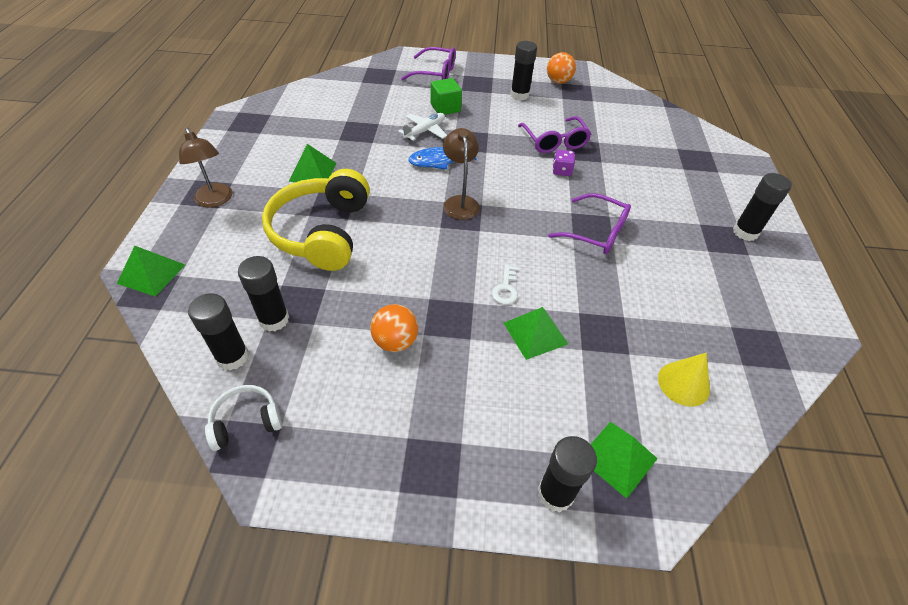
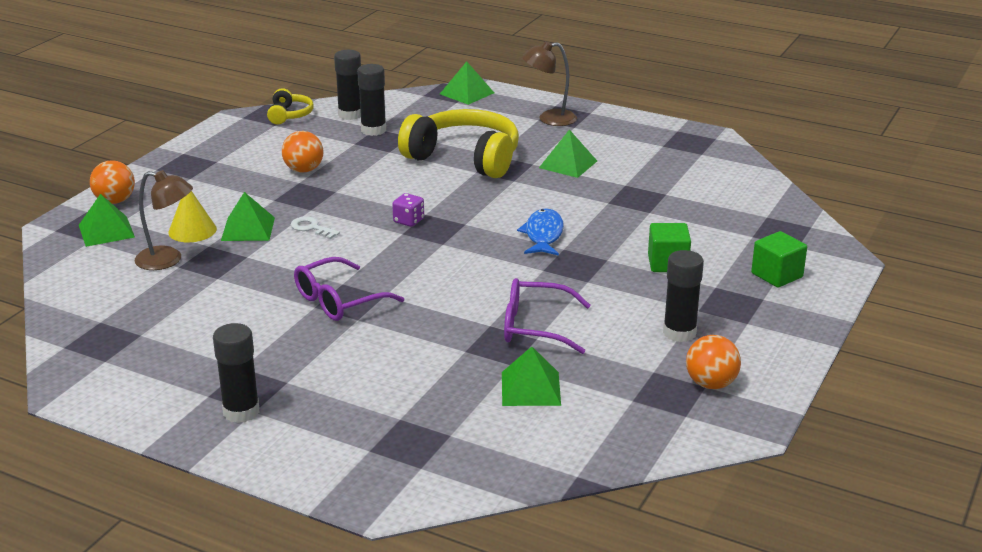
camera: 115 degrees right, 20 degrees down
(246, 422) = (289, 115): white headphones -> yellow headphones
(425, 131) = (615, 238): white plane -> none
(435, 73) = (777, 275): purple glasses -> green cube
(460, 202) = (456, 232): brown lamp -> brown lamp (168, 260)
(555, 493) = (115, 201): black glue stick -> orange ball
(561, 171) = (466, 312): purple dice -> purple dice (408, 221)
(613, 131) = (531, 388): none -> green pyramid
(683, 383) = (122, 282): yellow cone -> yellow cone (192, 230)

